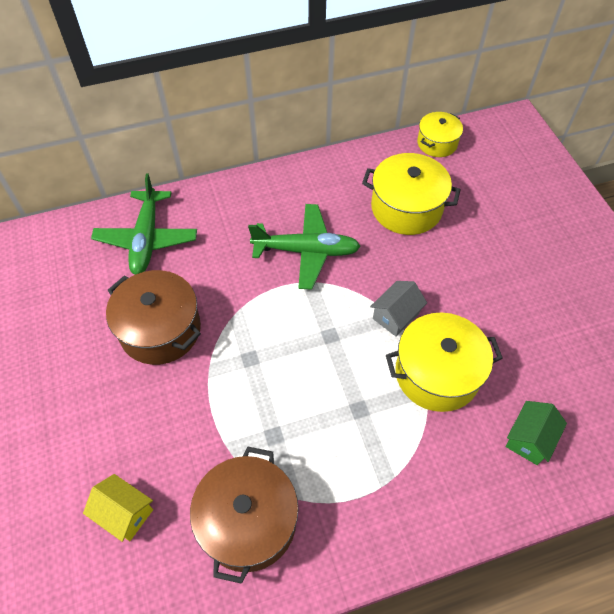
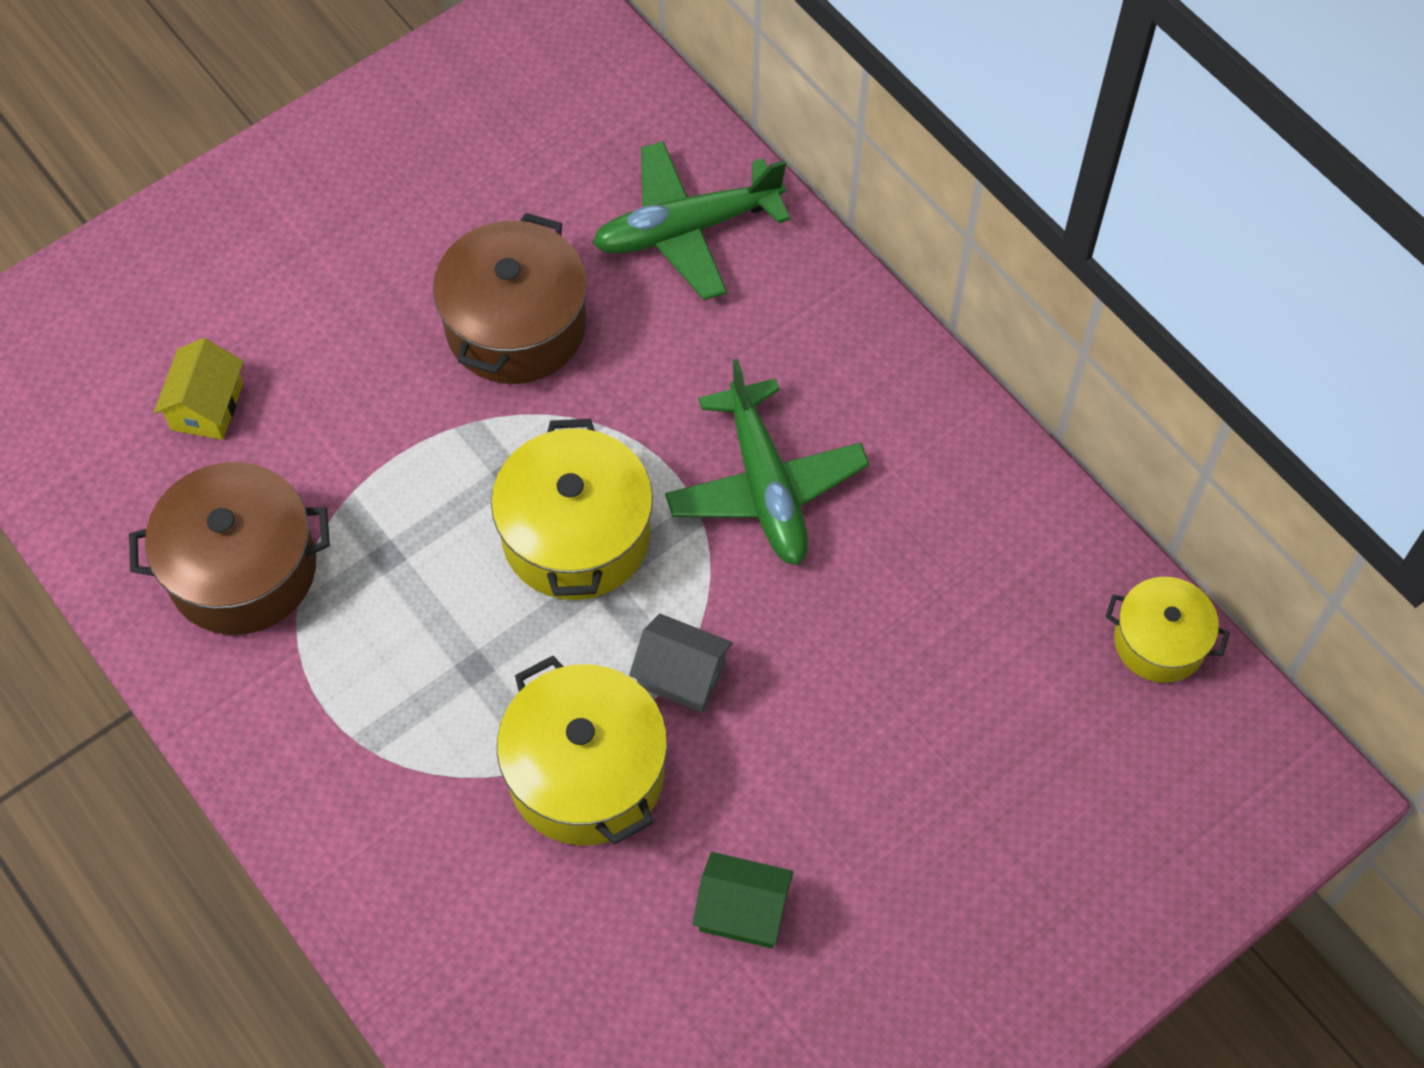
camera: 70 degrees right, 5 degrees up
(406, 208) = (947, 628): yellow pot -> yellow pot (576, 535)
(529, 439) = (510, 951): green house -> green house (742, 911)

